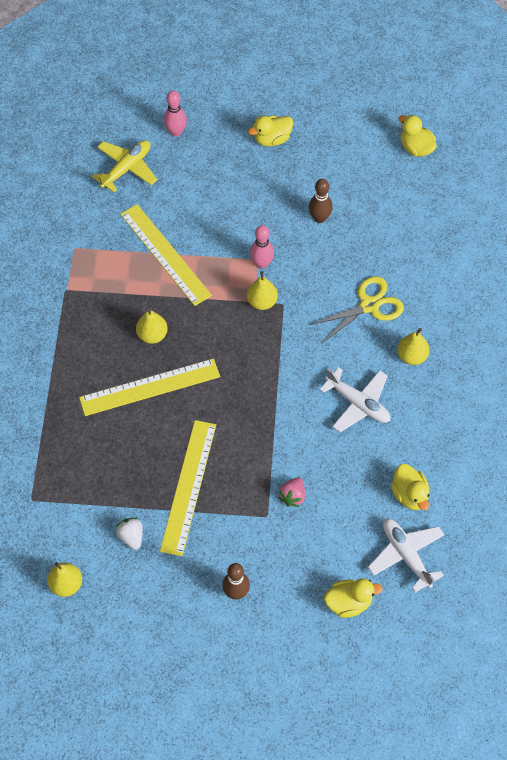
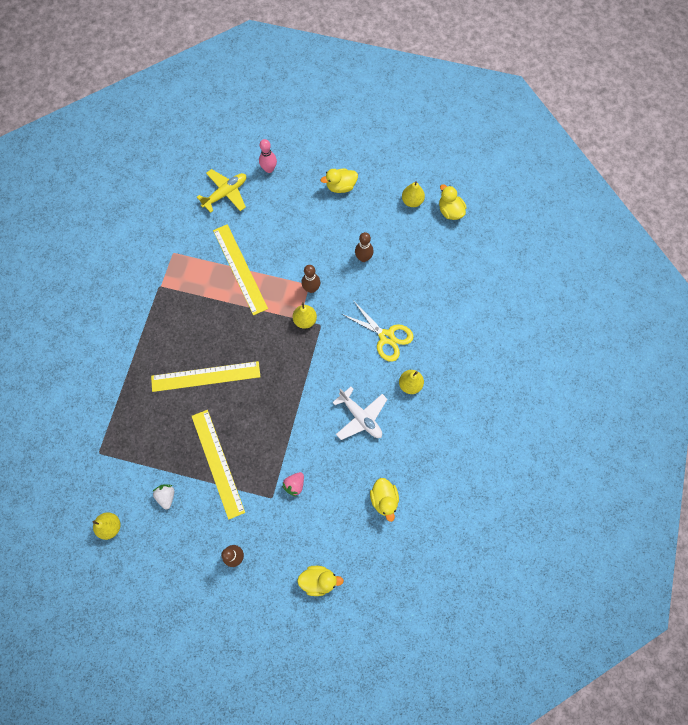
camera: 10 degrees right, 10 degrees up
(152, 335) = (216, 334): yellow pear -> yellow pear (412, 201)
(188, 486) = (218, 463): yellow ruler -> yellow ruler turned 45 degrees counterclockwise
(261, 263) = (311, 288): pink bowling pin -> brown bowling pin
(369, 305) = (386, 337): yellow scissors -> yellow scissors turned 60 degrees clockwise
(406, 555) = (371, 549): white plane -> none

